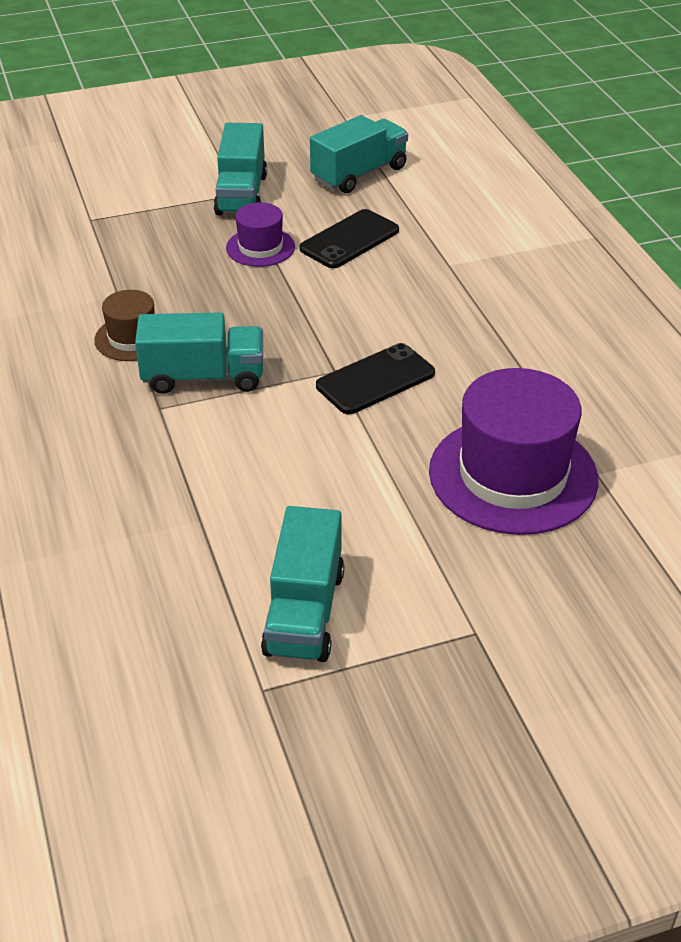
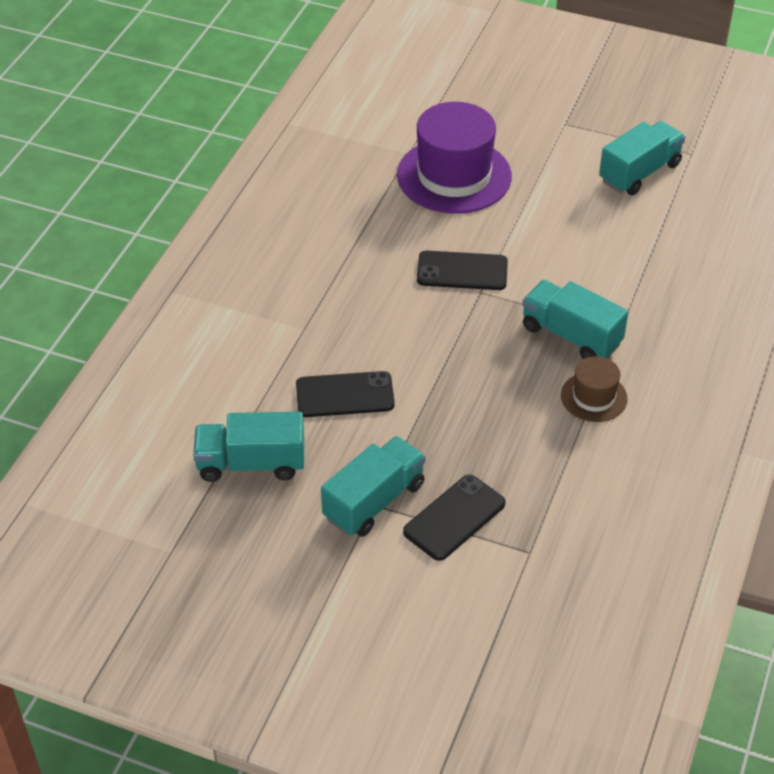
camera: 140 degrees left, 5 degrees up
(169, 212) = (454, 518): none -> black phone
(260, 247) = (420, 429): purple hat -> none

